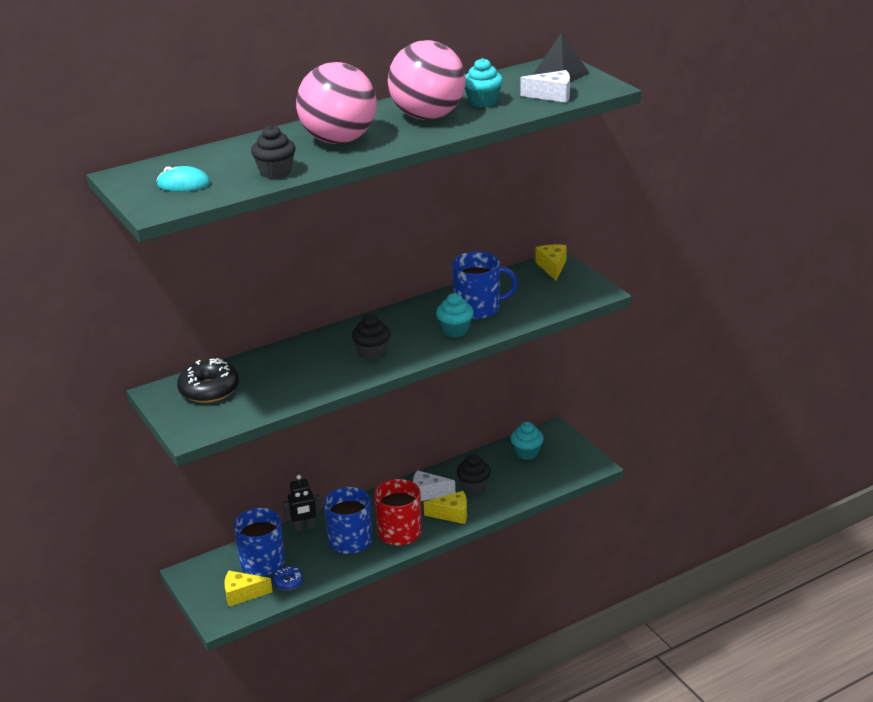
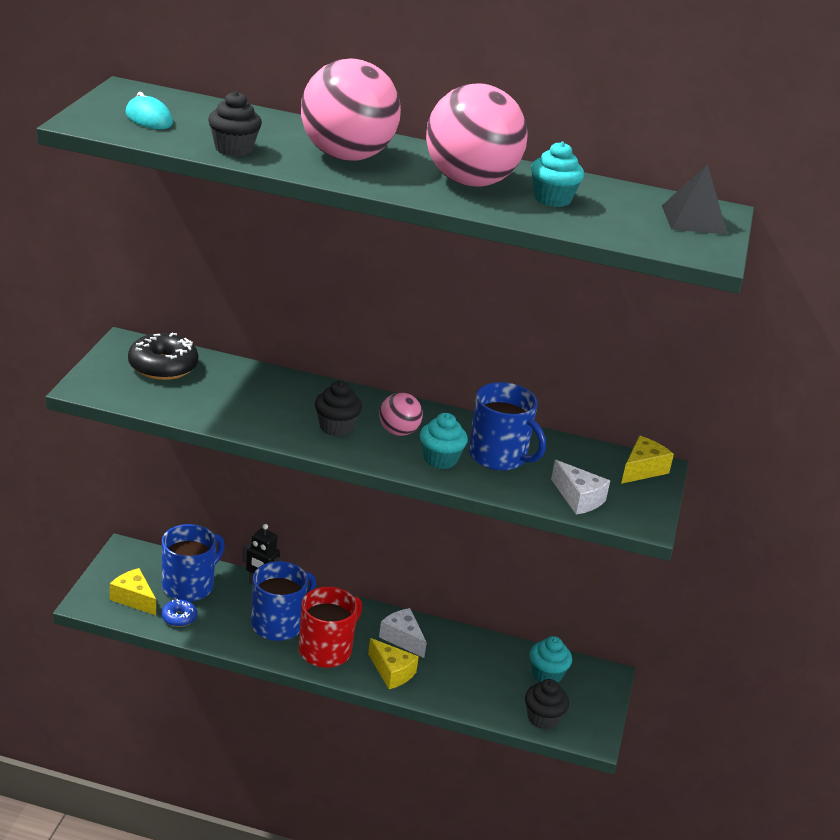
camera: 40 degrees right, 0 degrees up
(407, 332) = (398, 432): none -> pink ball
(474, 486) = (450, 665): black cupcake -> black cupcake (543, 718)
(552, 95) = (633, 231): white cheese -> white cheese (578, 498)

